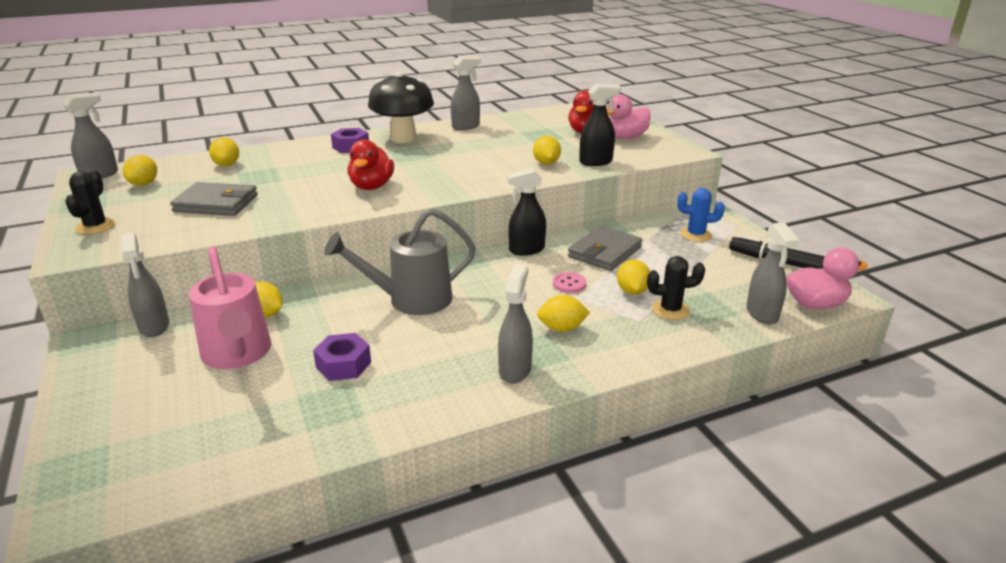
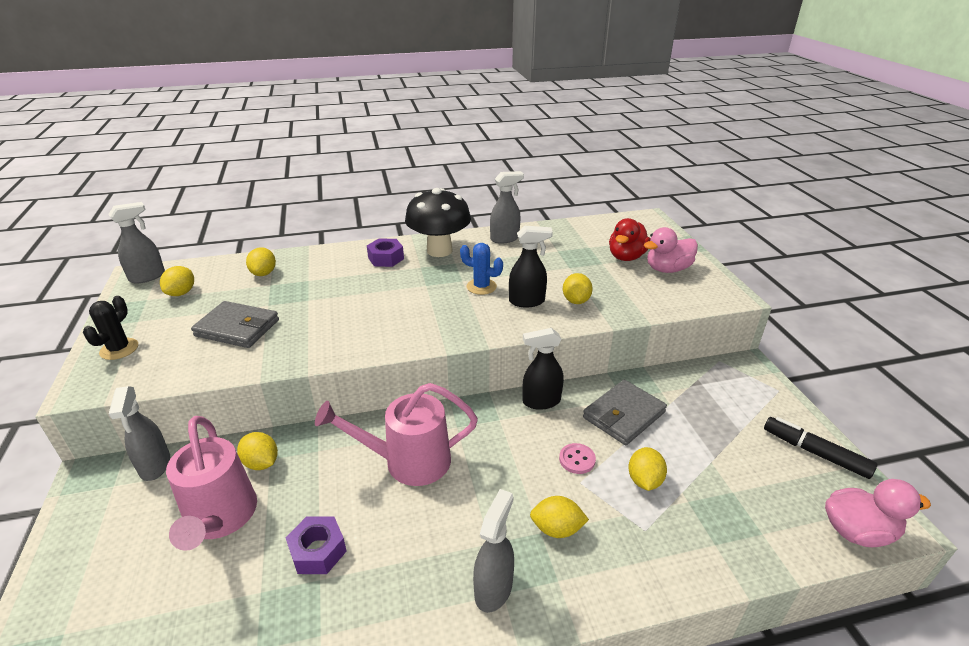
camera: 10 degrees right, 5 degrees up
(372, 186) = (391, 318): red duck -> none
(410, 300) = (407, 462): grey watering can -> pink watering can
(596, 162) = (629, 304): black spray bottle -> black spray bottle (527, 301)
(670, 310) = (683, 516): black cactus -> none
(696, 235) = (728, 400): blue cactus -> blue cactus (481, 287)
(762, 314) = (790, 539): grey spray bottle -> none

